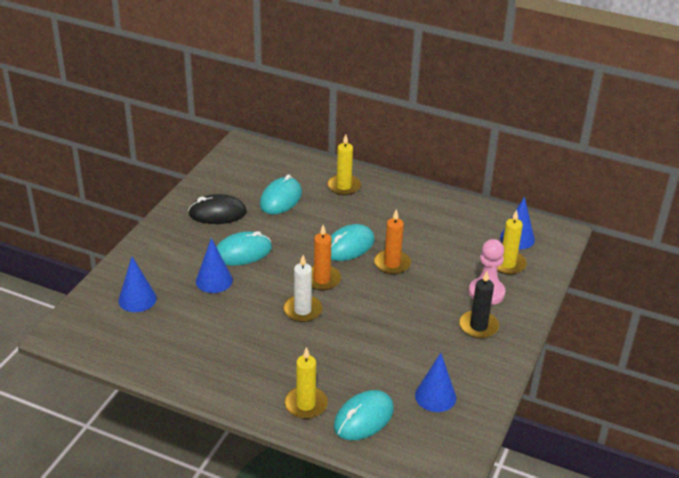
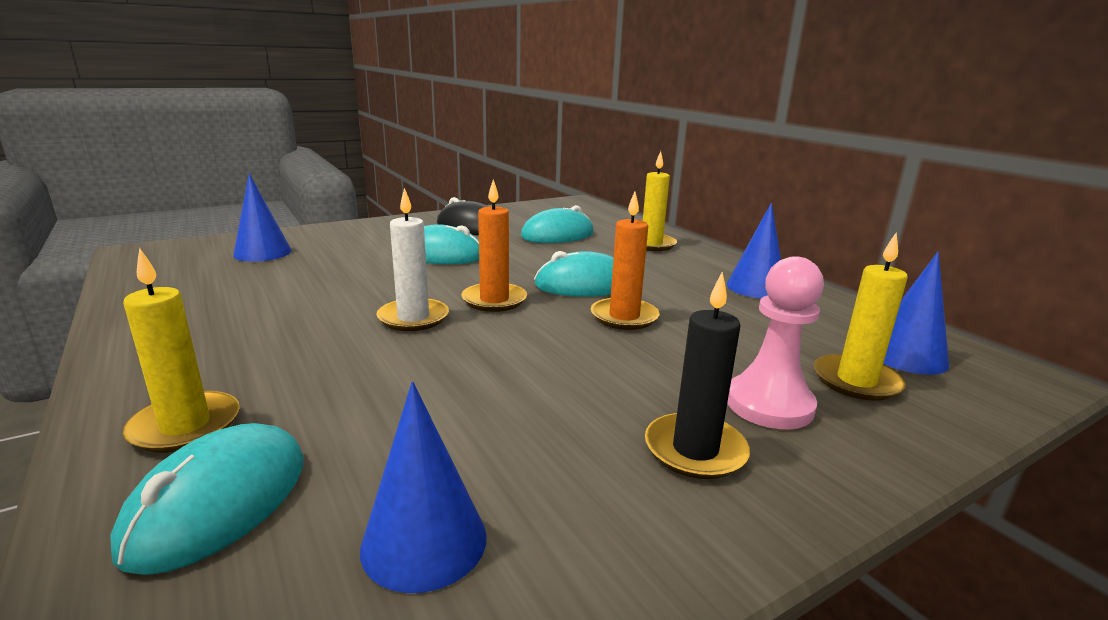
camera: 35 degrees right, 15 degrees down
(214, 280) = (366, 263): blue cone -> blue cone (756, 287)
(363, 418) = (218, 502): turquoise mouse -> turquoise mouse turned 60 degrees counterclockwise

